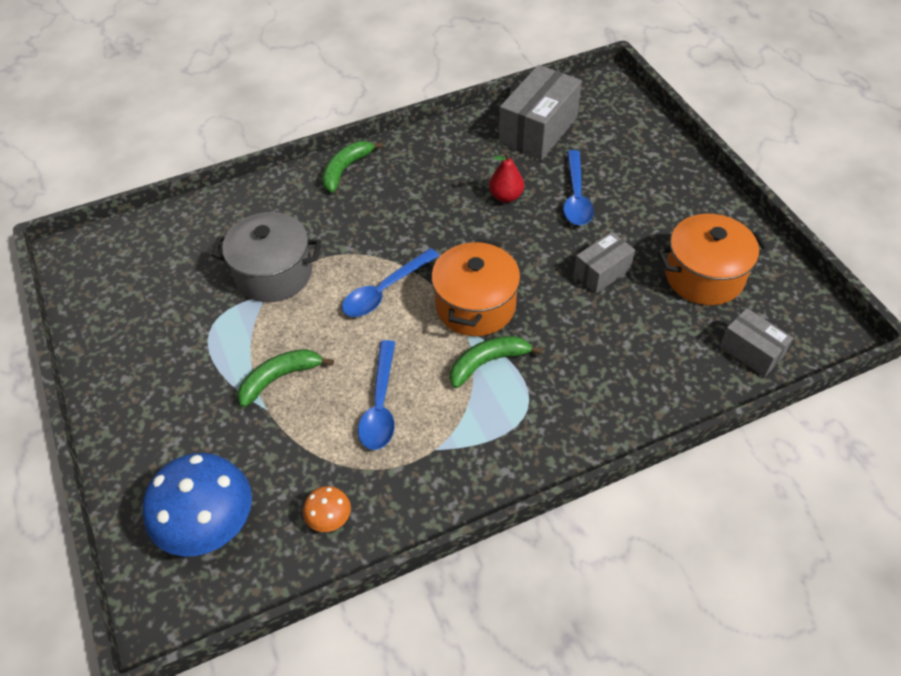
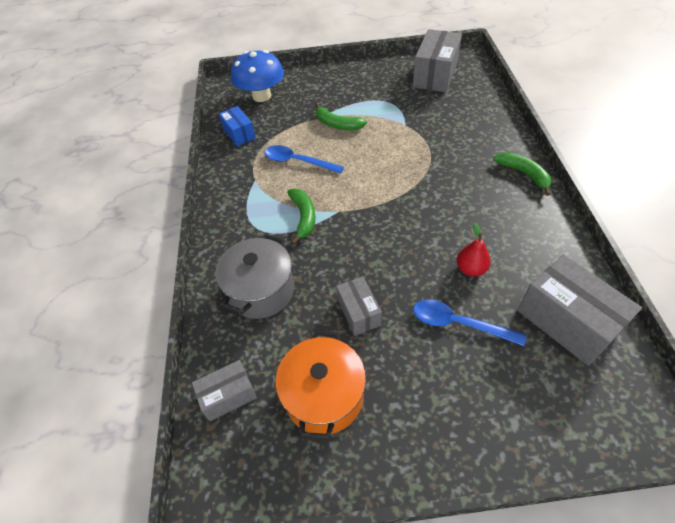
camera: 110 degrees right, 0 degrees up
(132, 281) = (435, 75): none -> grey box
(274, 274) = (422, 128): grey pot -> grey pot (261, 290)
(280, 378) = (337, 124): green banana -> green banana turned 135 degrees clockwise
(329, 518) = (239, 134): orange mushroom -> blue box
(385, 290) = (388, 177): blue spoon -> none
(475, 306) = (355, 221): orange pot -> none

